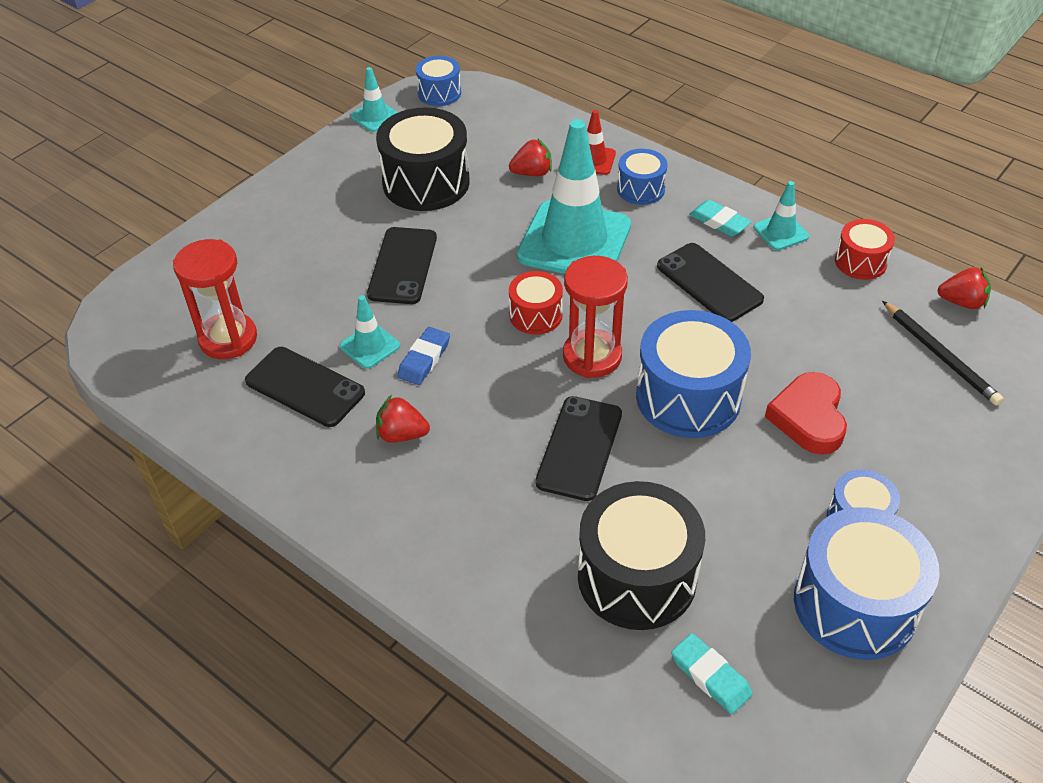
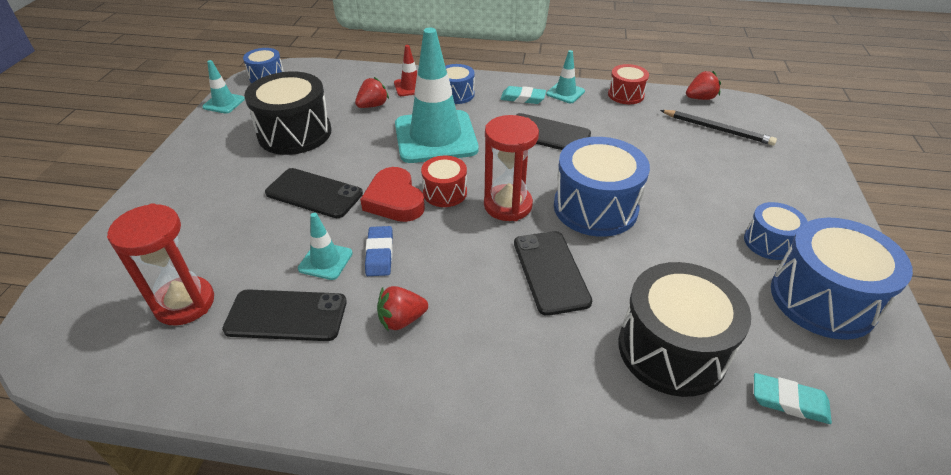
camera: 30 degrees left, 5 degrees down
(402, 266) = (314, 193): black phone -> black phone turned 45 degrees counterclockwise
(808, 418) = (680, 192): red heart -> red heart (394, 200)

